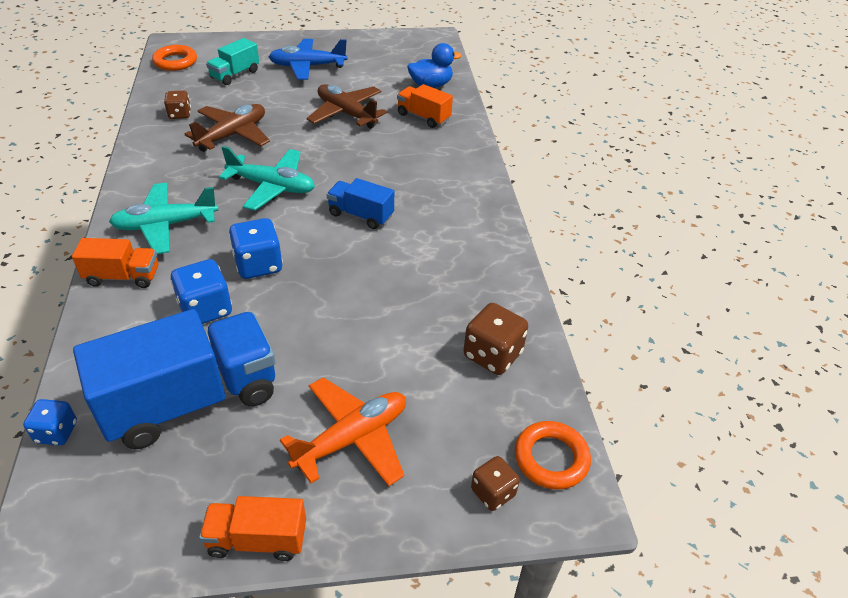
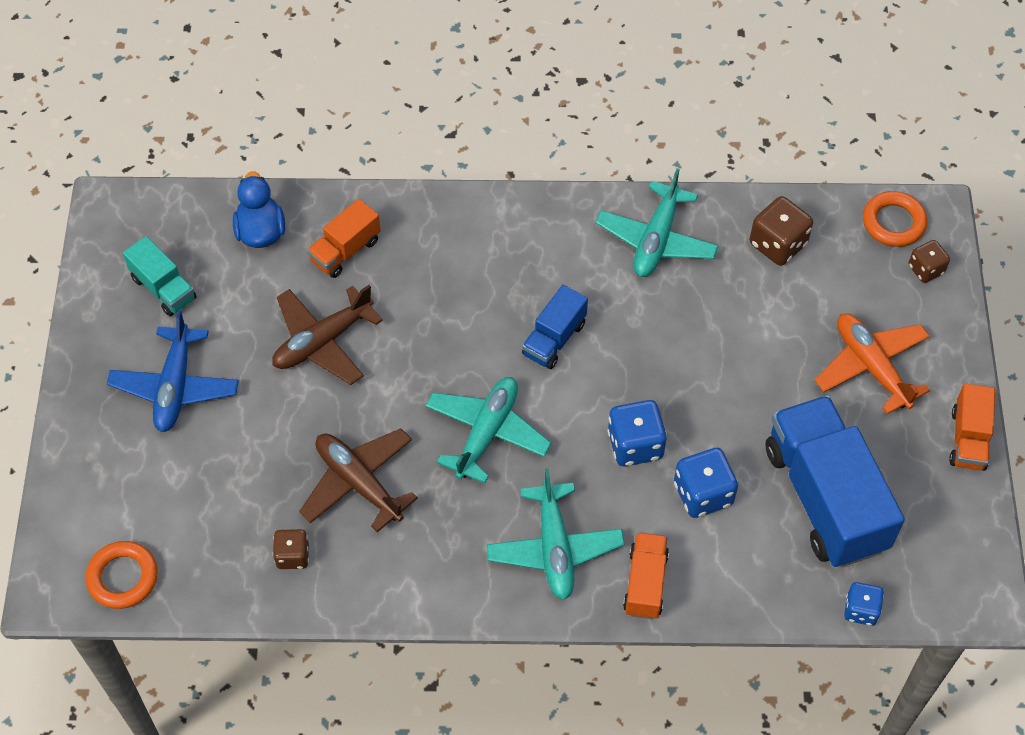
camera: 80 degrees left, 15 degrees up
(235, 74) = (183, 487): turquoise truck -> turquoise truck (163, 288)
(474, 269) = (656, 240): none -> turquoise plane

